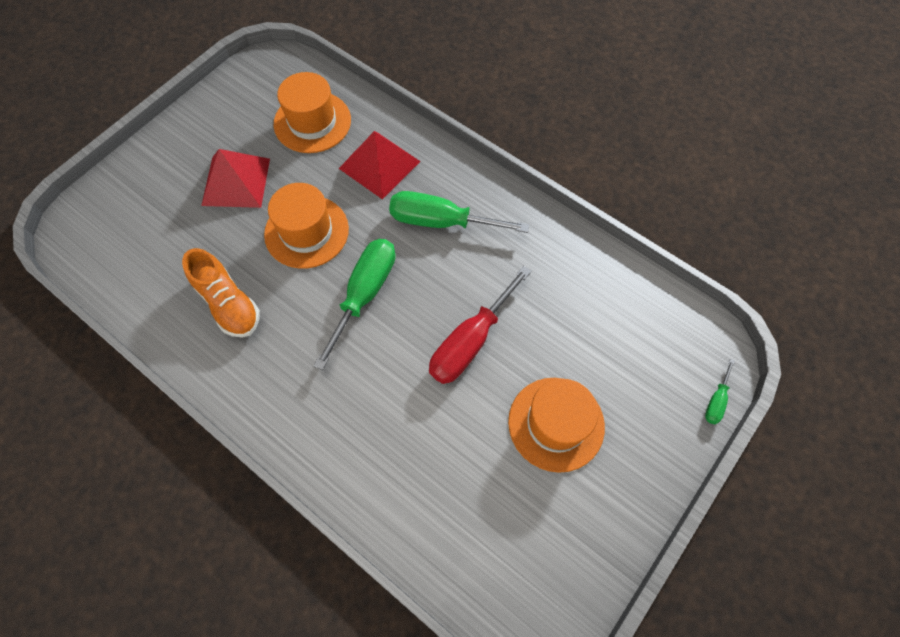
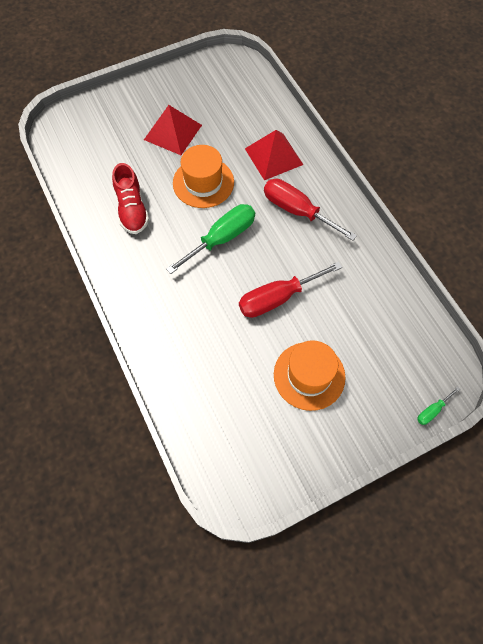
camera: 25 degrees right, 0 degrees up
(228, 303) = (132, 209): orange shoe -> red shoe
(312, 122) = (242, 110): orange hat -> none
(441, 221) = (297, 211): green screwdriver -> red screwdriver

